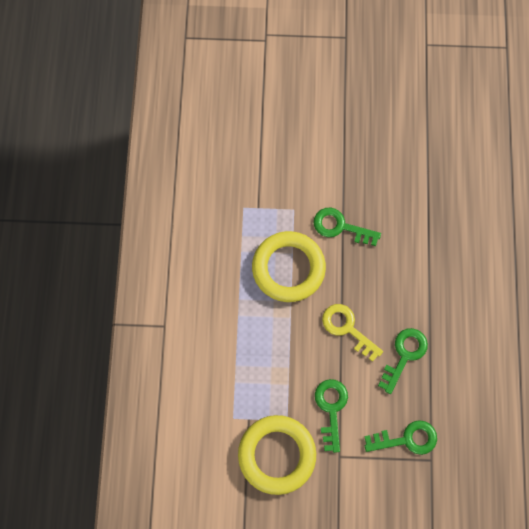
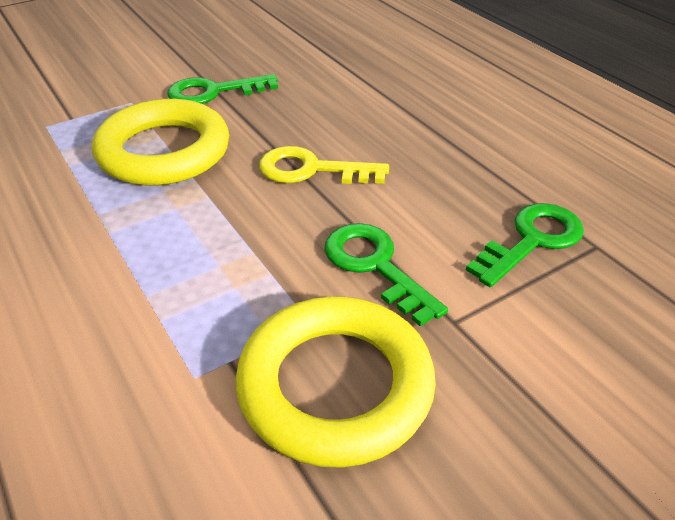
camera: 35 degrees left, 30 degrees down
(404, 355) = (422, 159): green key -> none

